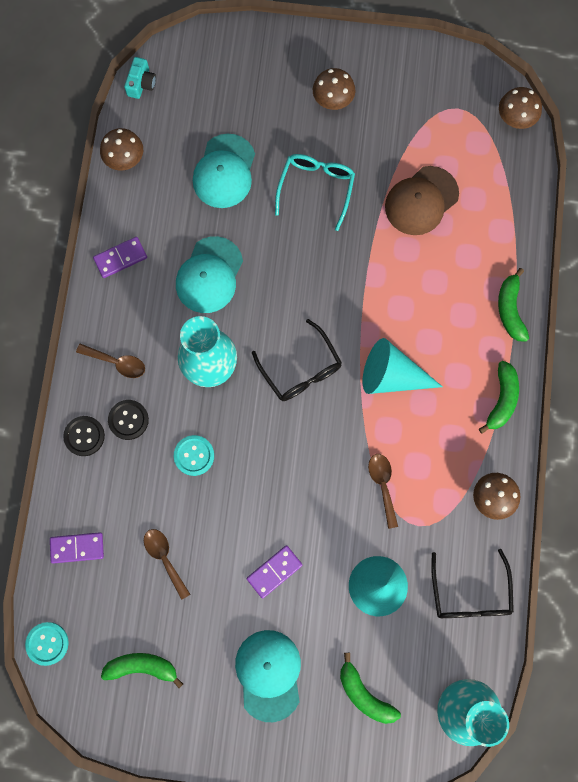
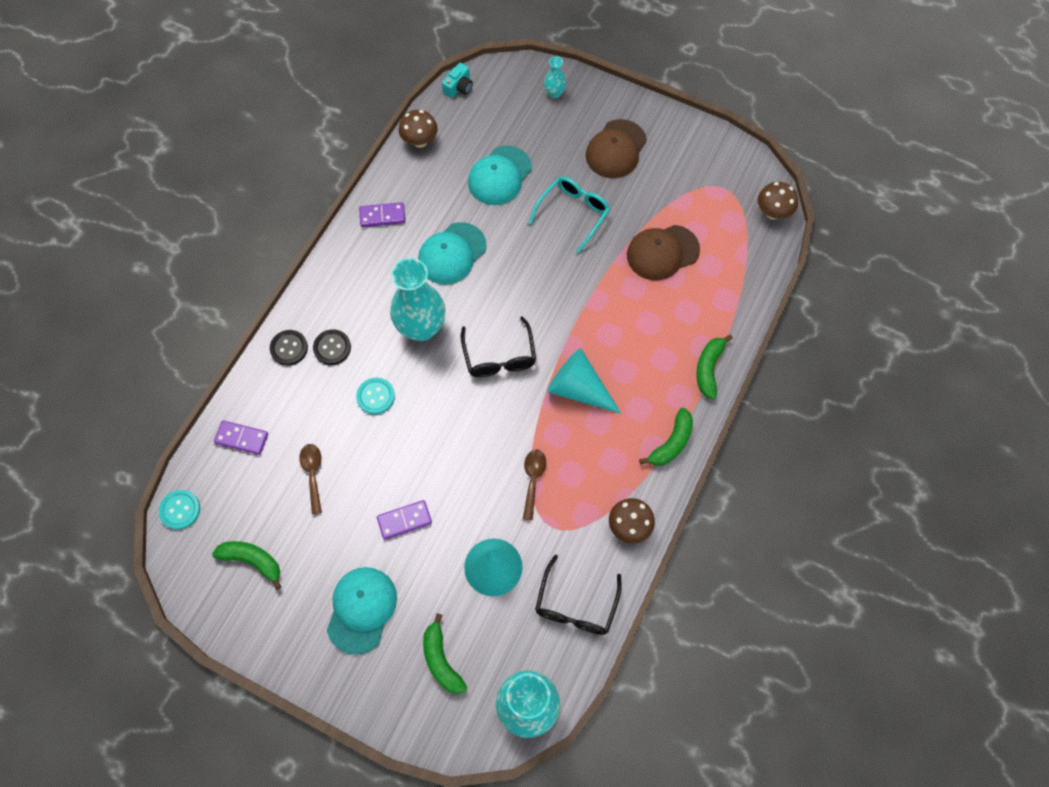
camera: 20 degrees right, 10 degrees down
(116, 362) = (342, 298): brown spoon -> none
(245, 57) = (554, 93): none -> turquoise vase
(333, 101) = (616, 149): brown mushroom -> brown cap

